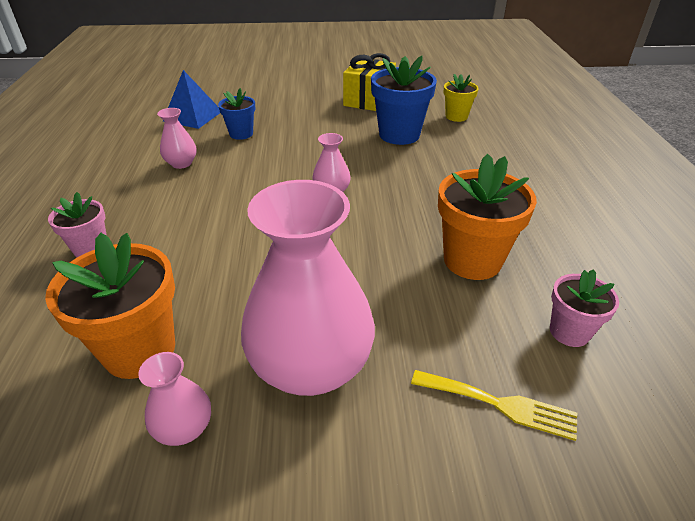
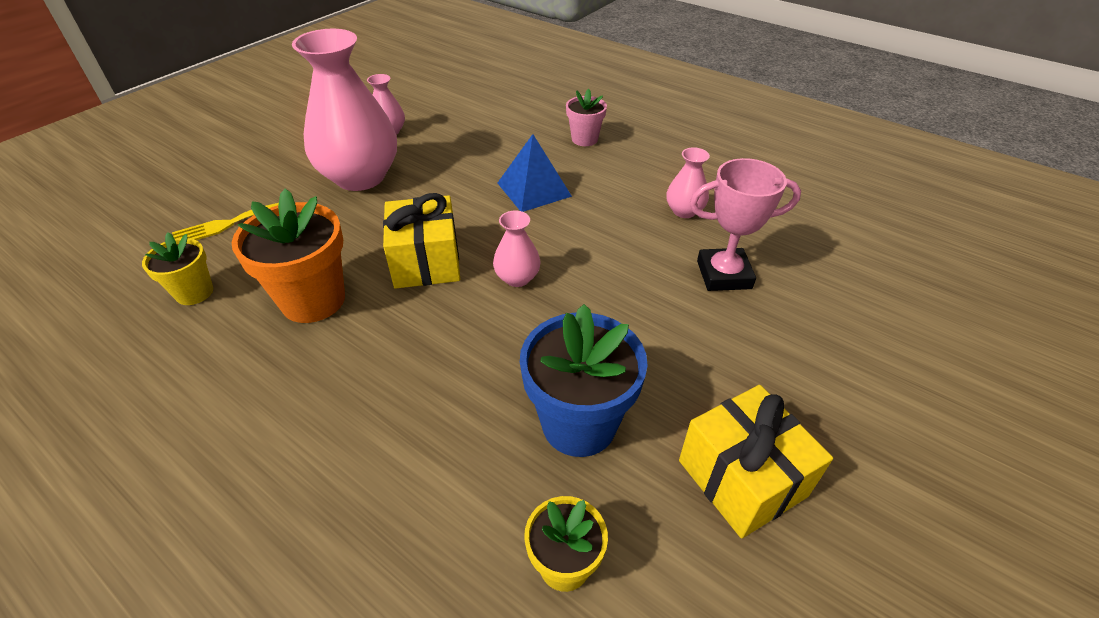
camera: 130 degrees right, 5 degrees up
(139, 350) = (459, 133): orange flower pot -> none
(193, 116) = (816, 257): blue pyramid -> blue pyramid (534, 189)
(241, 134) = (724, 275): blue flower pot -> pink trophy
(368, 236) = (426, 262): none -> yellow gift
(569, 332) = (194, 292): pink flower pot -> yellow flower pot

